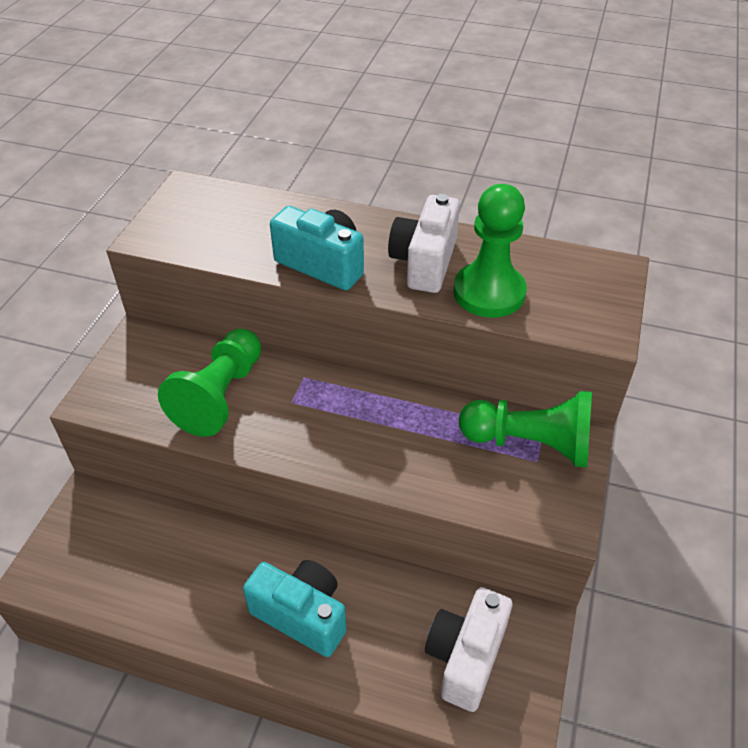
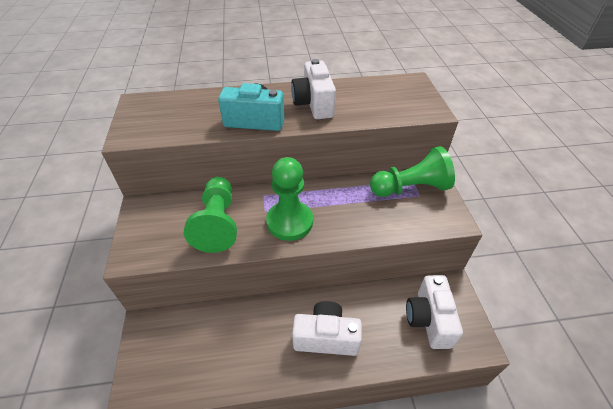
camera: 25 degrees left, 0 degrees up
(301, 615) = (326, 337): turquoise camera -> white camera
(489, 292) = (360, 109): green pawn -> green pawn (289, 222)

